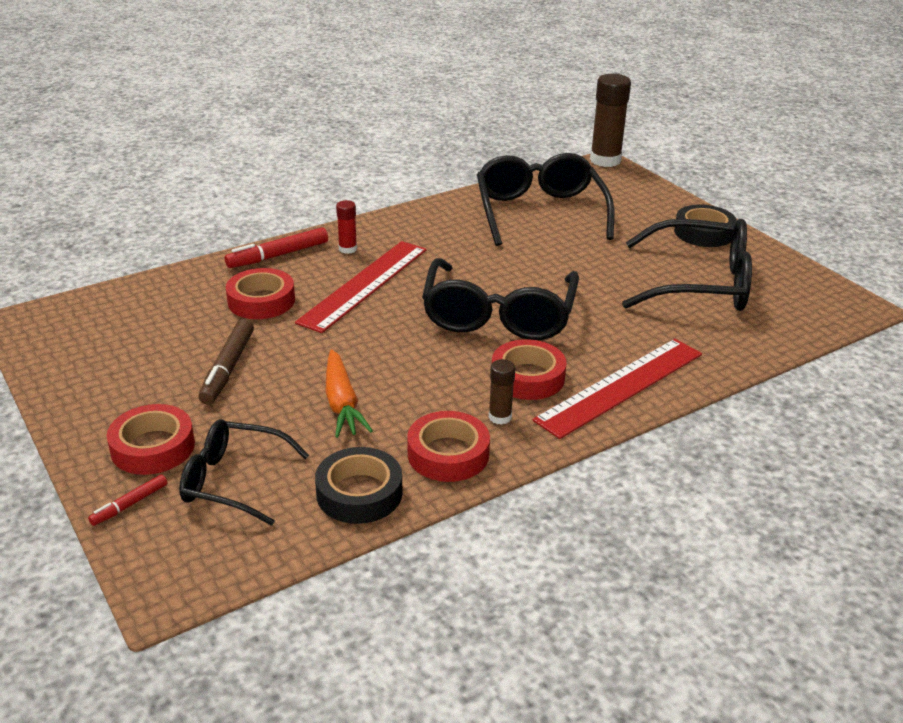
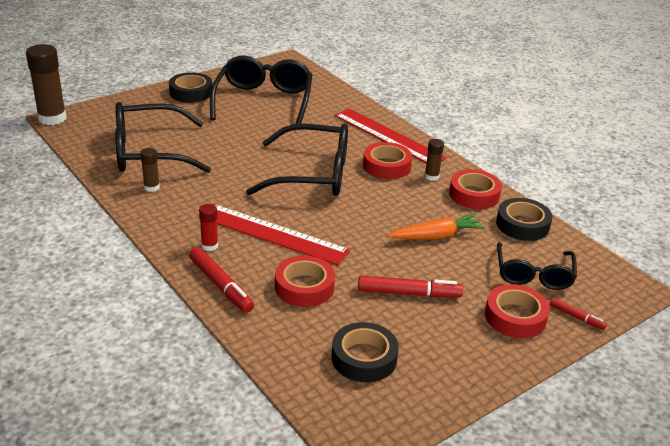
camera: 95 degrees left, 0 degrees up
(133, 330) = (364, 358): none -> black tape
(228, 368) = (409, 293): brown marker -> red marker
(463, 216) = (151, 187): none -> brown glue stick

